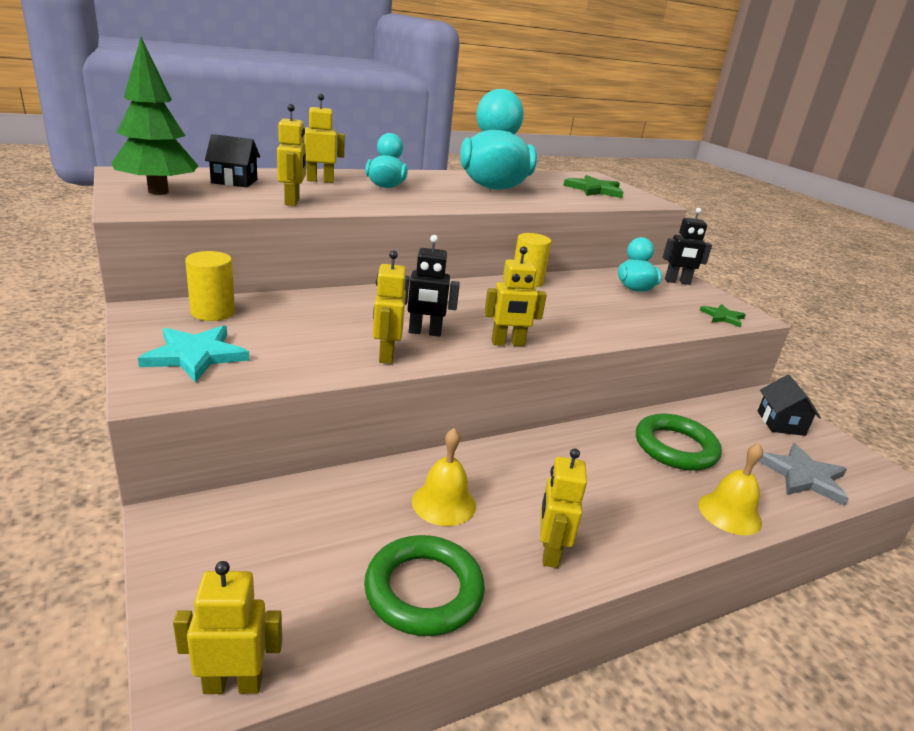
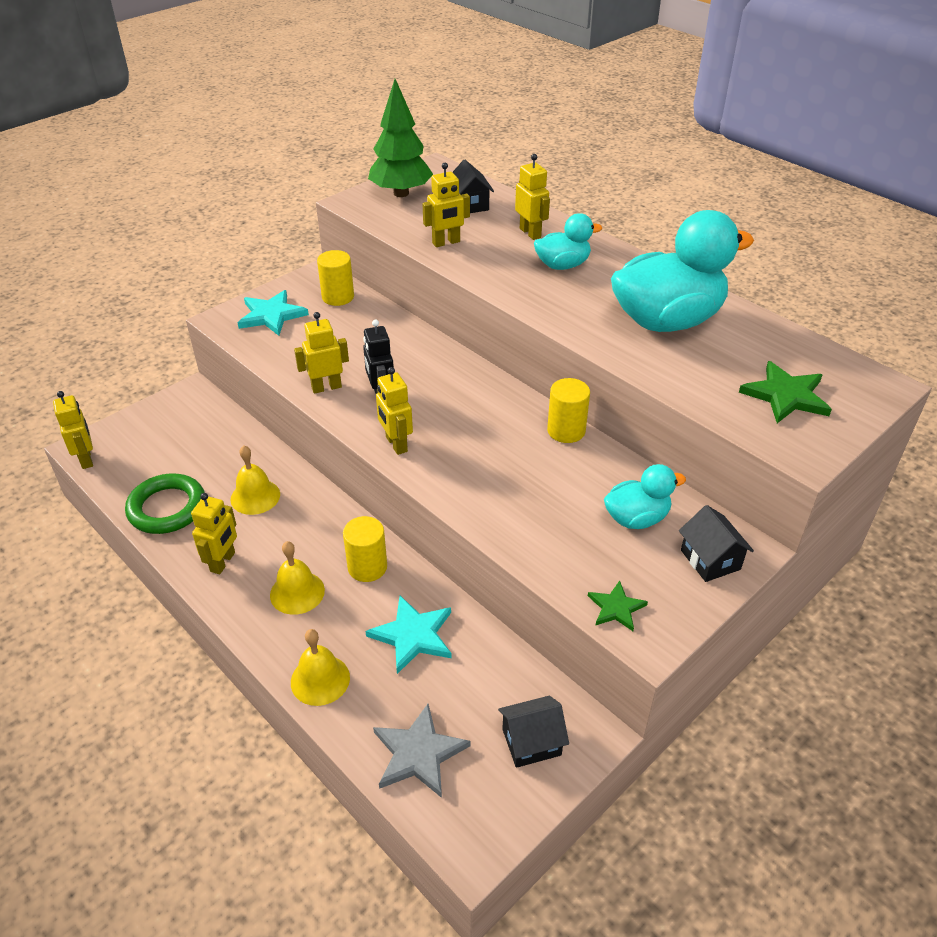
camera: 75 degrees right, 15 degrees up
(549, 552) = (223, 562): yellow robot -> yellow robot turned 120 degrees clockwise
(585, 451) = (367, 567): none -> yellow cylinder
(611, 503) = (297, 592): none -> yellow bell
(675, 447) = (413, 635): green ring -> turquoise star
(677, 282) = (710, 560): black robot -> black house

